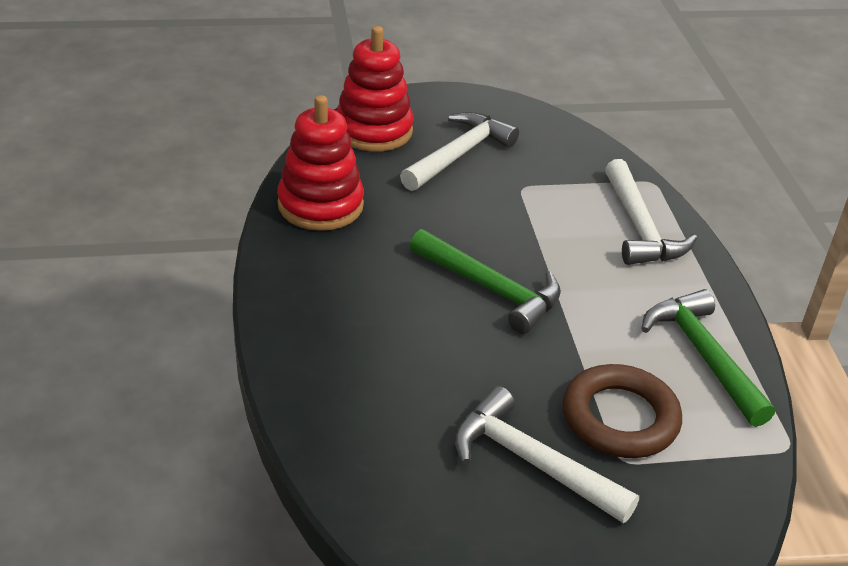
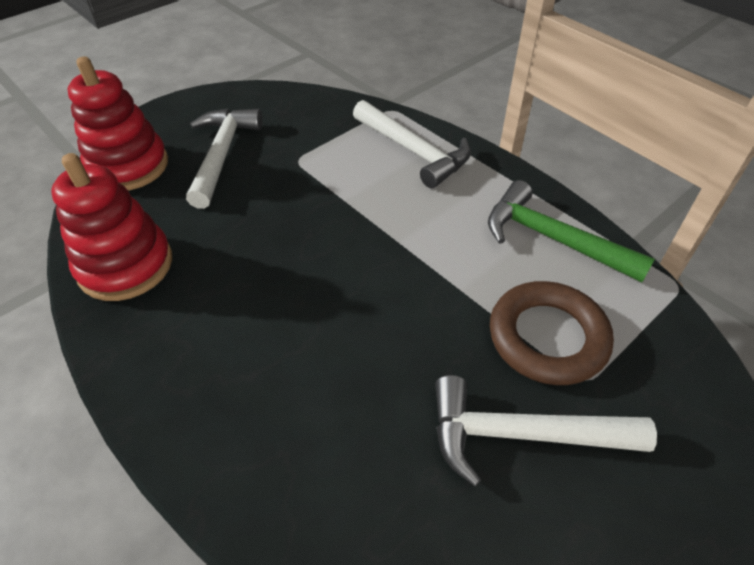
camera: 30 degrees left, 10 degrees up
(491, 289) = (345, 269): green hammer -> none

